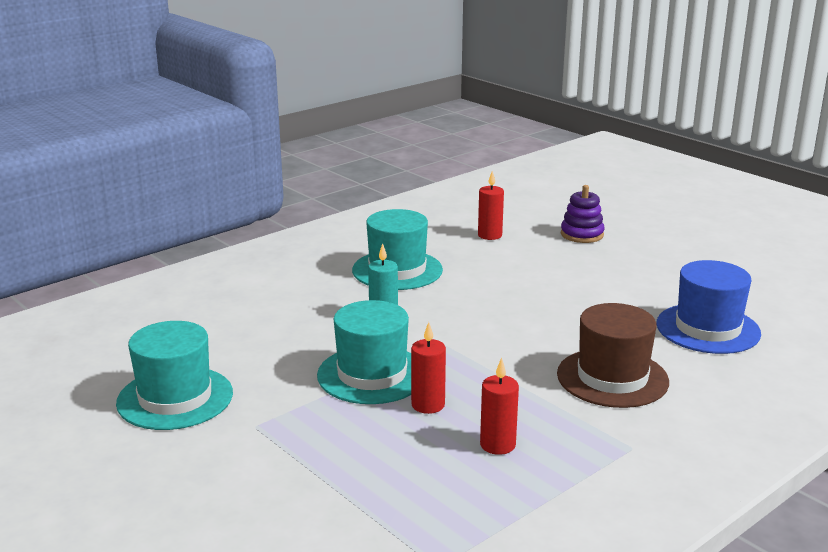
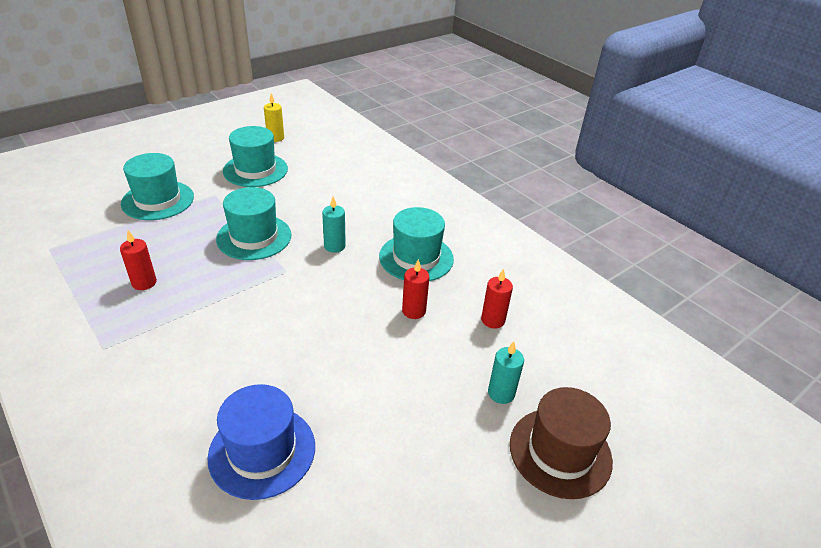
camera: 90 degrees right, 15 degrees up
(55, 393) = (275, 138): none -> yellow candle
(274, 480) = (158, 200): none -> turquoise hat
(428, 405) = (206, 257): red candle -> red candle (414, 311)
(582, 234) = (501, 393): purple stacking toy -> turquoise candle
(612, 378) = (201, 357): brown hat -> brown hat (560, 452)

